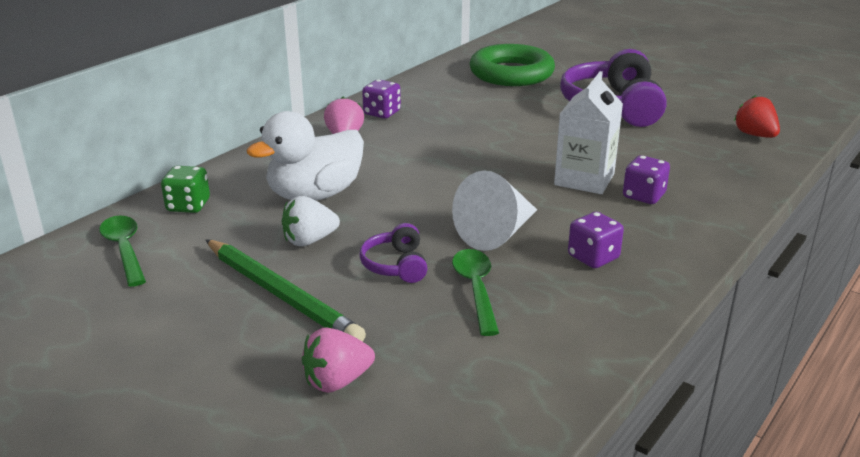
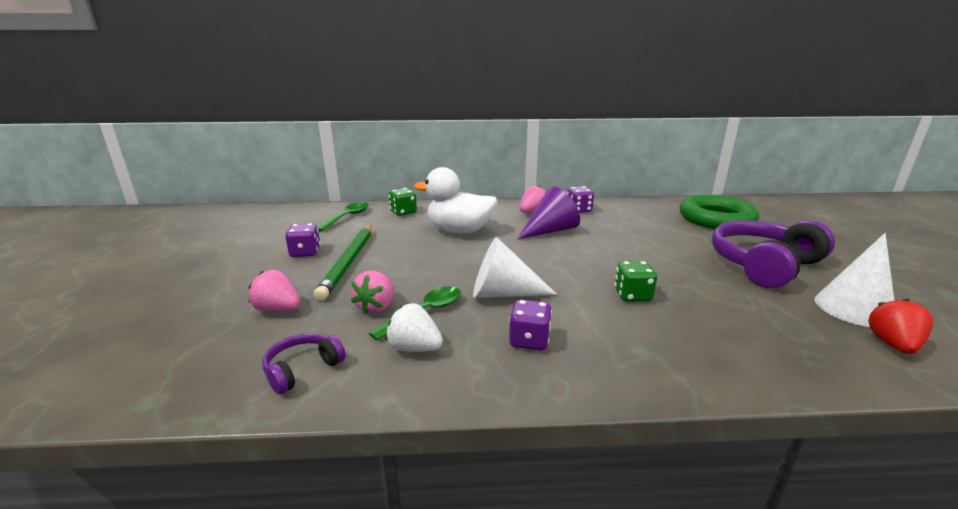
camera: 50 degrees right, 5 degrees down
(309, 240) = (411, 247): white strawberry -> white strawberry (414, 348)
(396, 265) = (418, 278): purple headphones -> purple headphones (302, 369)
(404, 150) = (550, 230): none -> purple cone
(424, 313) = (376, 307): none -> pink strawberry
(584, 179) = (632, 295): white carton -> green dice
(643, 196) = (658, 328): purple dice -> purple dice (305, 252)
(706, 118) = (854, 308): none -> white cone

